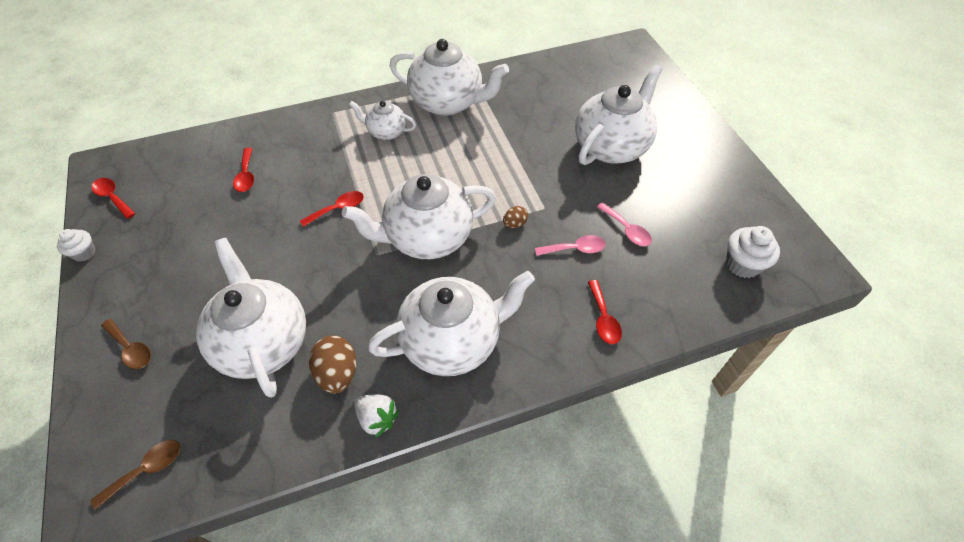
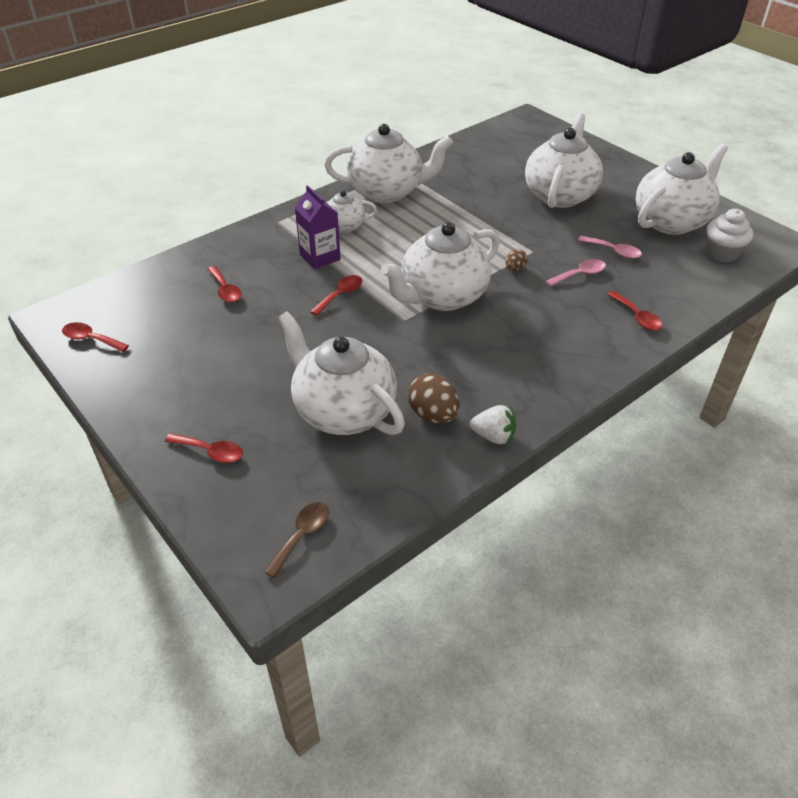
camera: 20 degrees left, 10 degrees down
(84, 253) = (96, 391): white cupcake -> none
(131, 349) = (211, 452): brown spoon -> red spoon
(345, 161) = (320, 257): none -> purple carton
(452, 341) = (520, 365): white teapot -> white teapot (671, 221)

